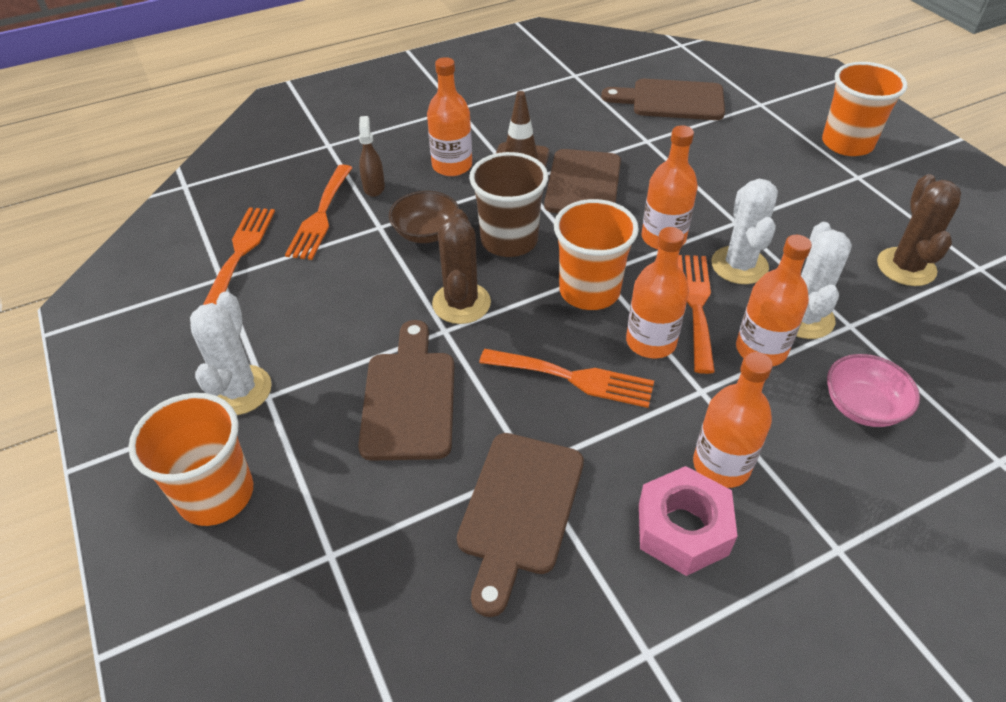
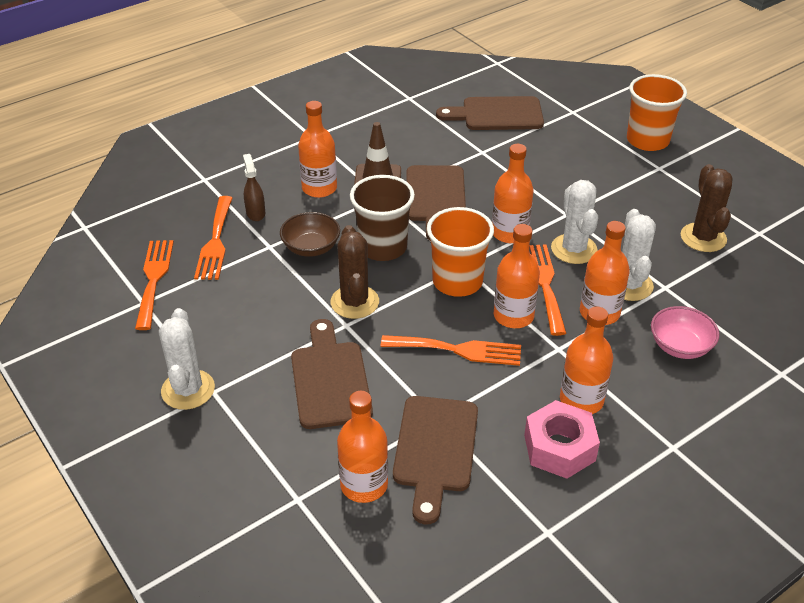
camera: 10 degrees left, 5 degrees down
(216, 494) = (193, 468): orange cup -> none
(418, 547) = (364, 485): none -> orange bottle

